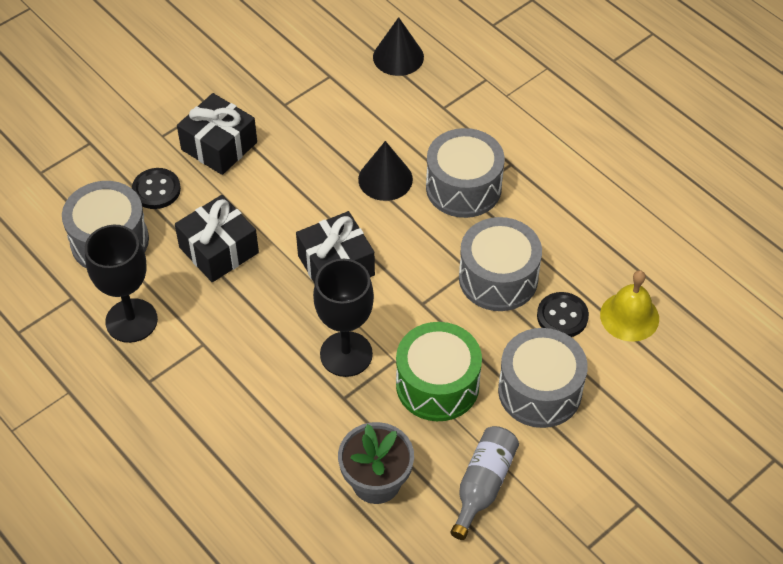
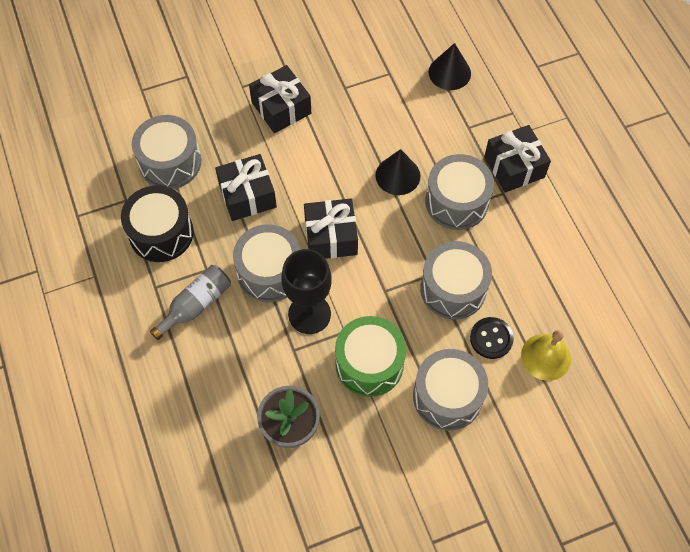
camera: 20 degrees right, 10 degrees up
(131, 320) = (161, 233): black goblet -> black drum
(156, 190) = (220, 130): black button -> none
(280, 324) = (269, 272): none -> grey drum
(483, 484) = (371, 460): grey bottle -> grey bottle (196, 305)
(511, 134) = (514, 167): none -> black gift

